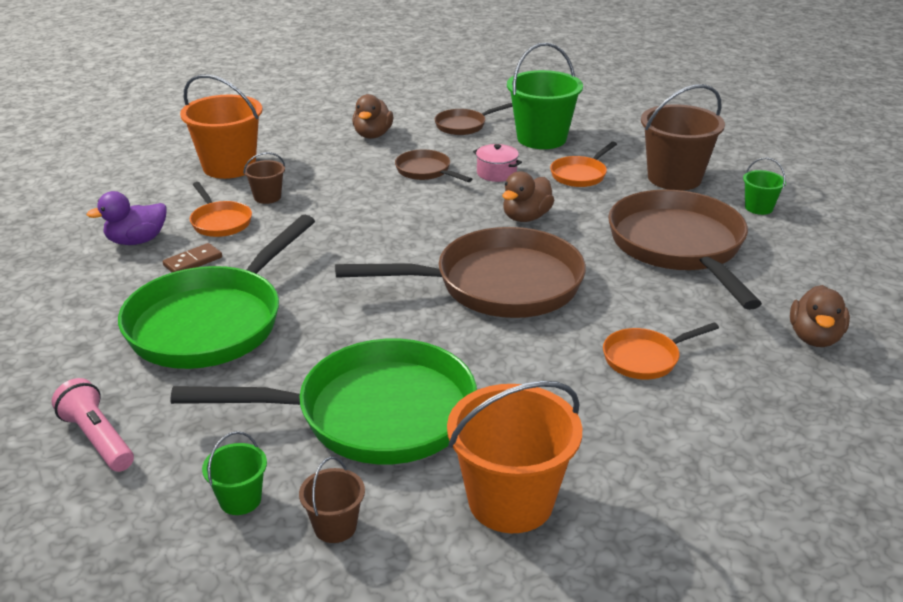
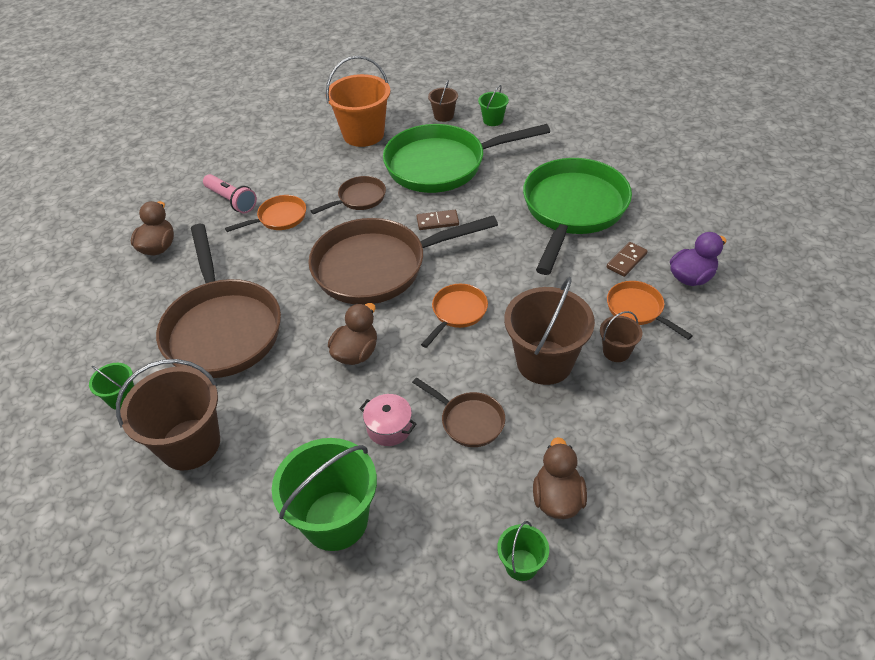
camera: 175 degrees right, 15 degrees up
(98, 439) = (584, 136): pink flashlight -> pink flashlight (231, 201)
(229, 166) = (691, 400): orange bucket -> none
(340, 196) = (544, 362): none -> brown bucket
(407, 328) = (437, 221): none -> brown domino
(412, 116) = (521, 565): none -> green bucket
(463, 125) = (443, 544): brown pan -> brown pan (359, 198)
(580, 175) = (295, 437): orange pan -> orange pan (457, 312)

